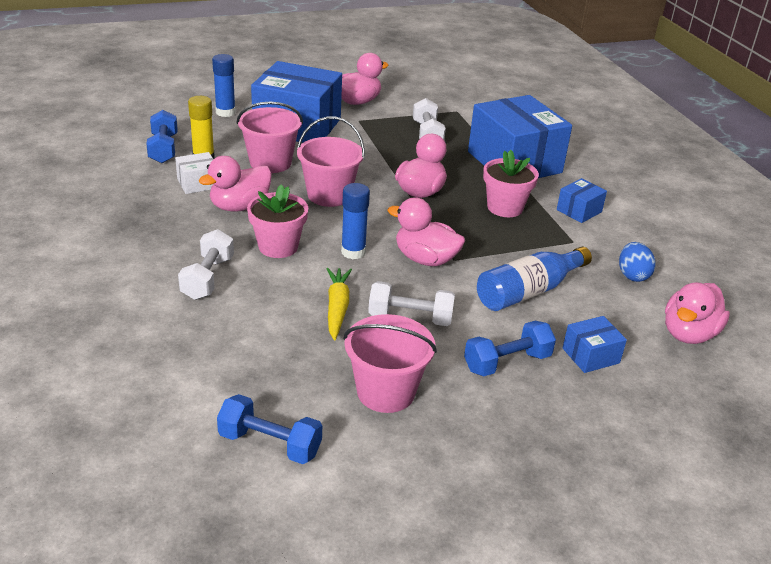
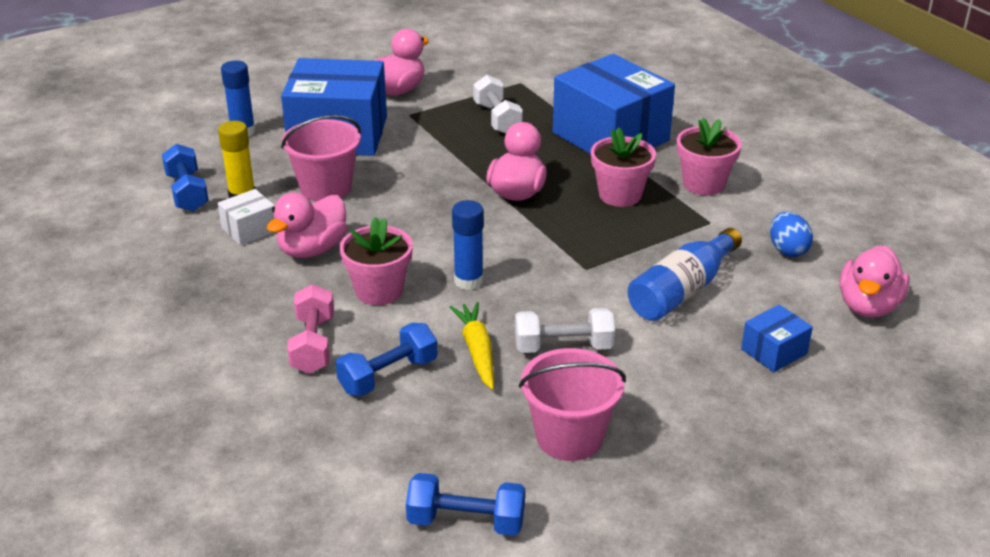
camera: 10 degrees left, 0 degrees up
(208, 278) = (313, 345): white dumbbell -> pink dumbbell
(329, 195) = (412, 216): pink bucket -> none
(425, 259) = (554, 274): pink duck -> none
(507, 362) = (688, 377): blue dumbbell -> blue dumbbell (388, 376)
(579, 211) = (704, 184): blue box -> pink flower pot

